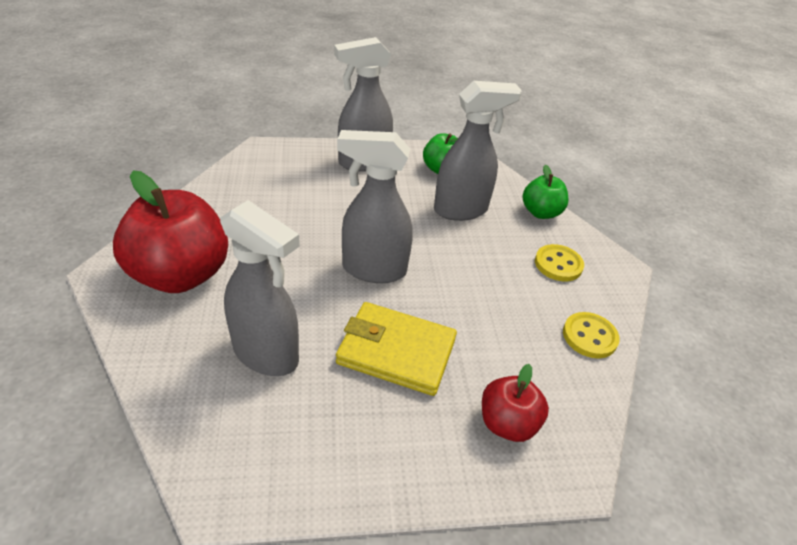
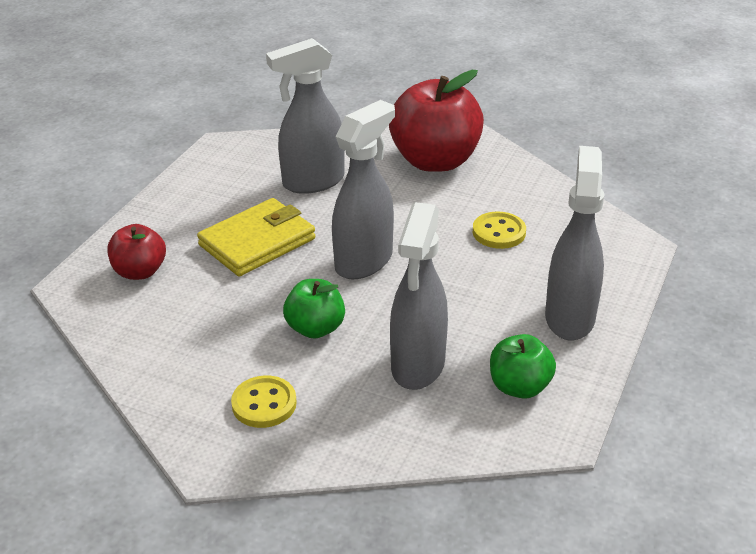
camera: 125 degrees right, 5 degrees down
(540, 212) = (363, 444): green apple -> green apple (315, 328)
(589, 336) = (158, 368): yellow button -> yellow button (499, 232)

